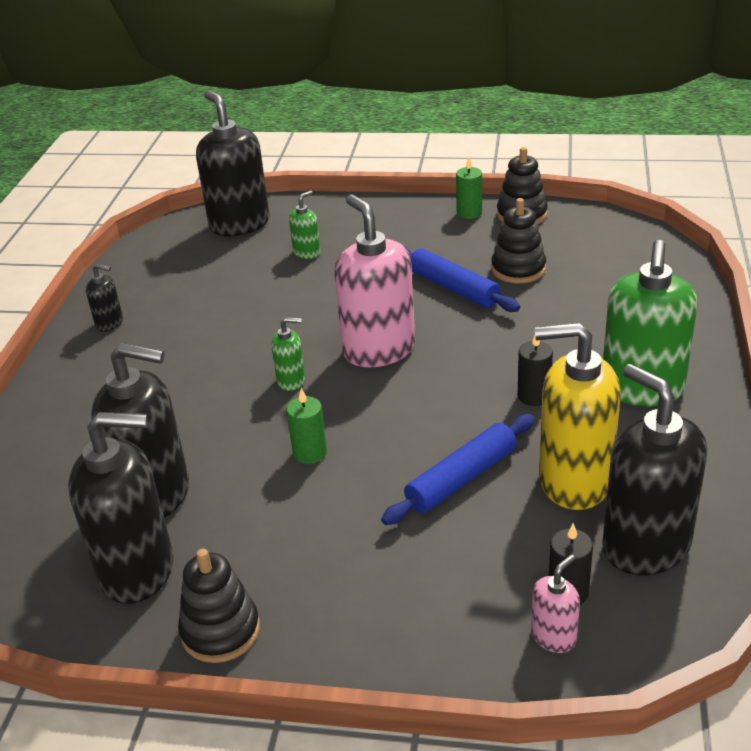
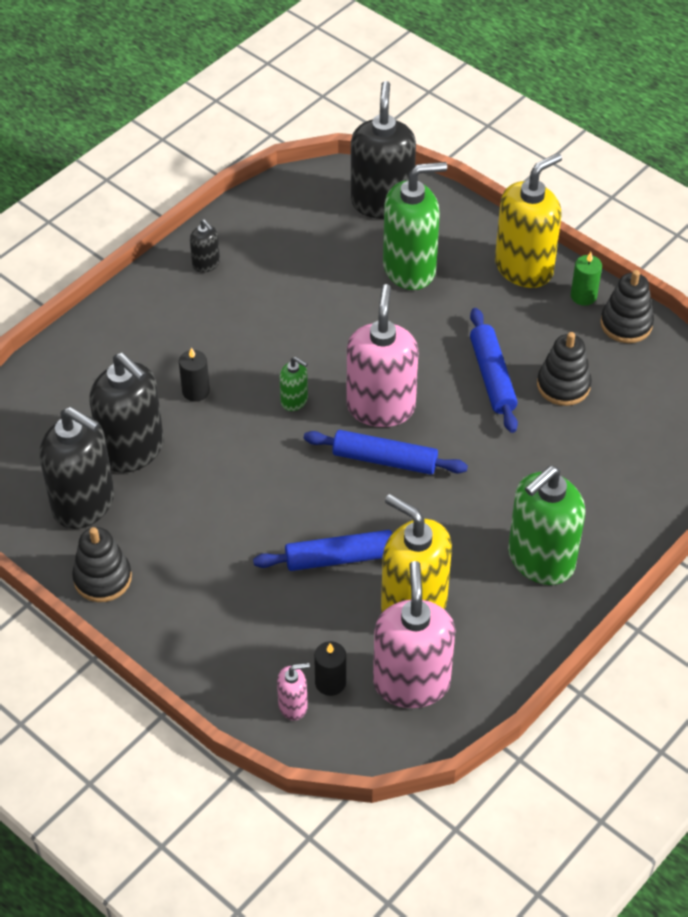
camera: 30 degrees right, 15 degrees up
(307, 253) = (410, 268): green soap dispenser -> green soap dispenser, size x2.17
(310, 453) = (257, 474): green candle -> none
(403, 216) = (524, 268): none -> yellow soap dispenser
(423, 384) = (384, 460): none -> blue rolling pin
(534, 396) = (454, 518): black candle -> black candle (196, 391)
(645, 546) = (411, 682): black soap dispenser -> pink soap dispenser

